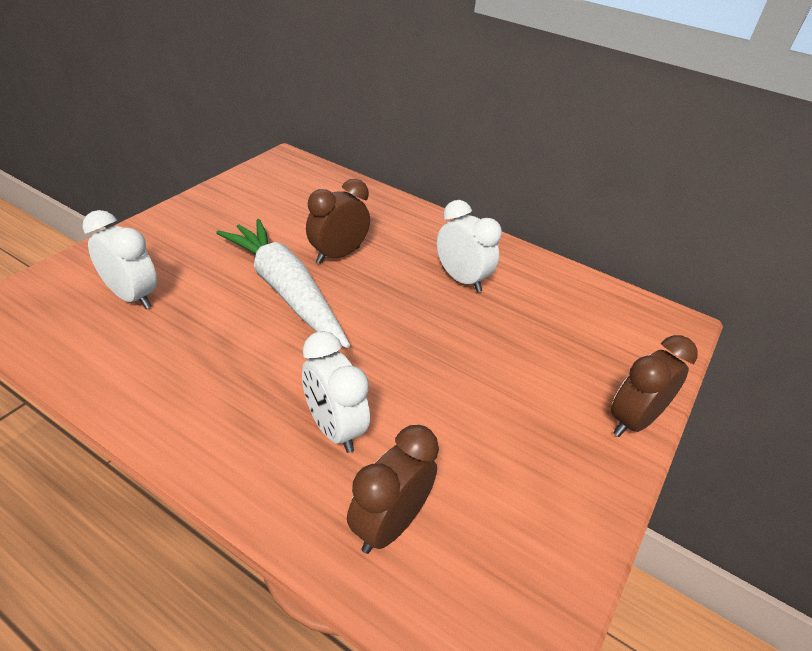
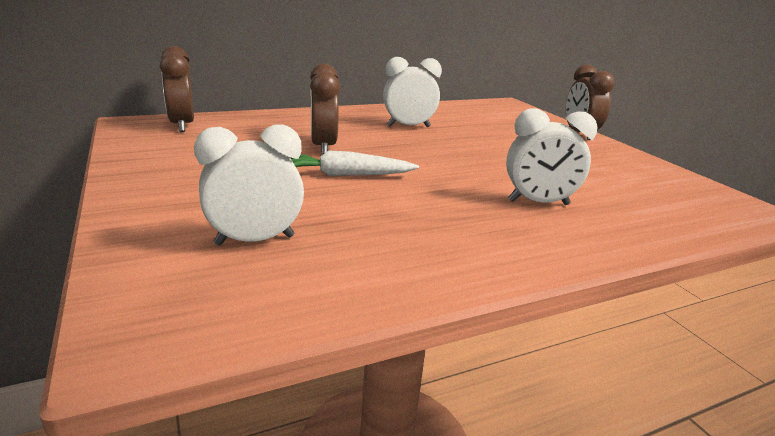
camera: 55 degrees left, 15 degrees down
(286, 290) = (346, 175): white carrot -> white carrot, size x0.59
(389, 524) = (642, 211): brown clock -> brown clock (182, 125)

